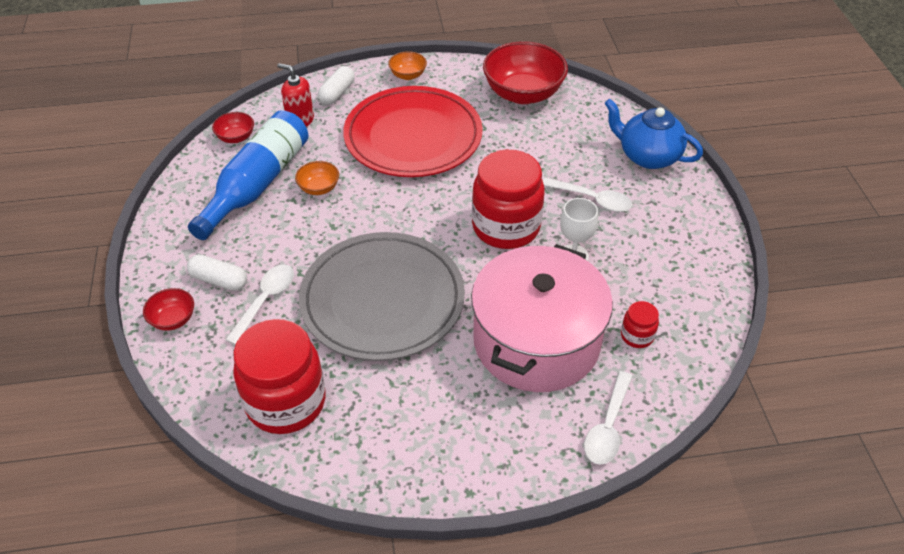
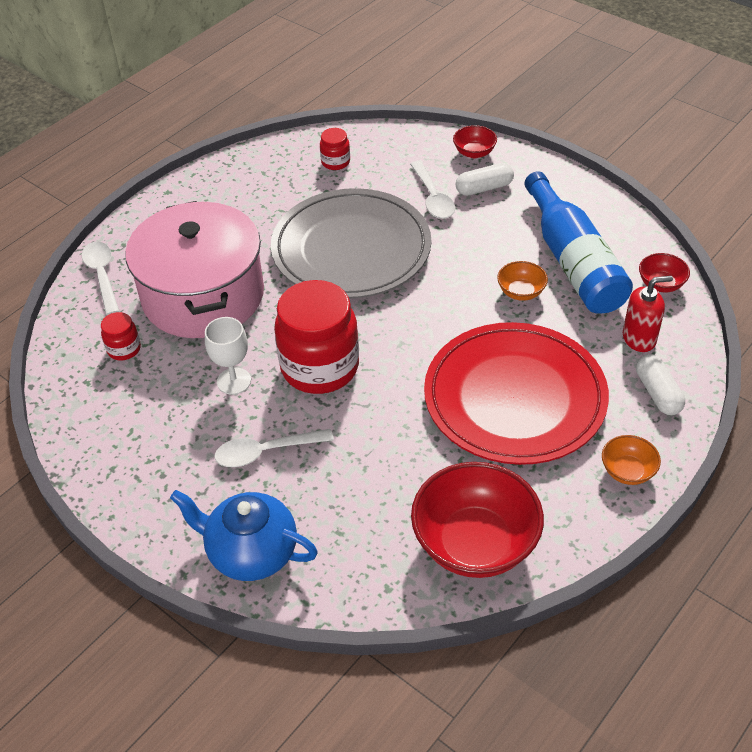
camera: 140 degrees right, 0 degrees up
(286, 402) = (335, 162): red jar -> red jar, size x0.44
(647, 156) = (251, 552): blue teapot -> blue teapot turned 150 degrees counterclockwise

